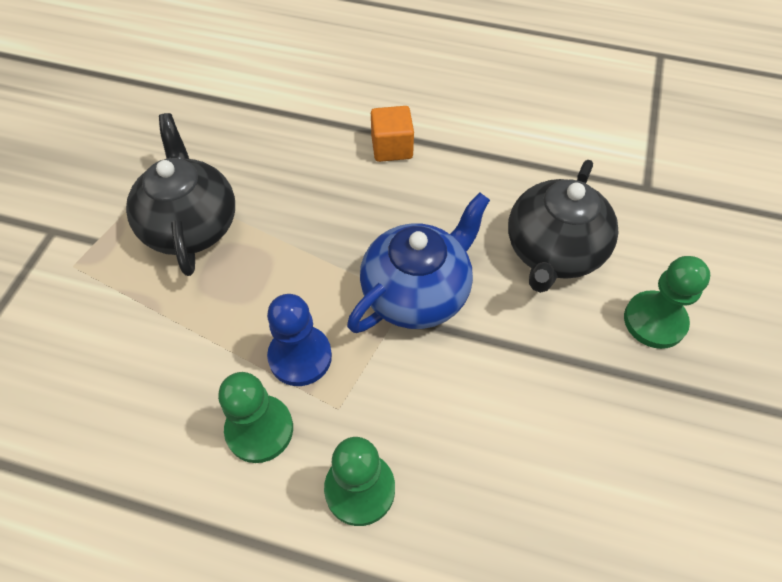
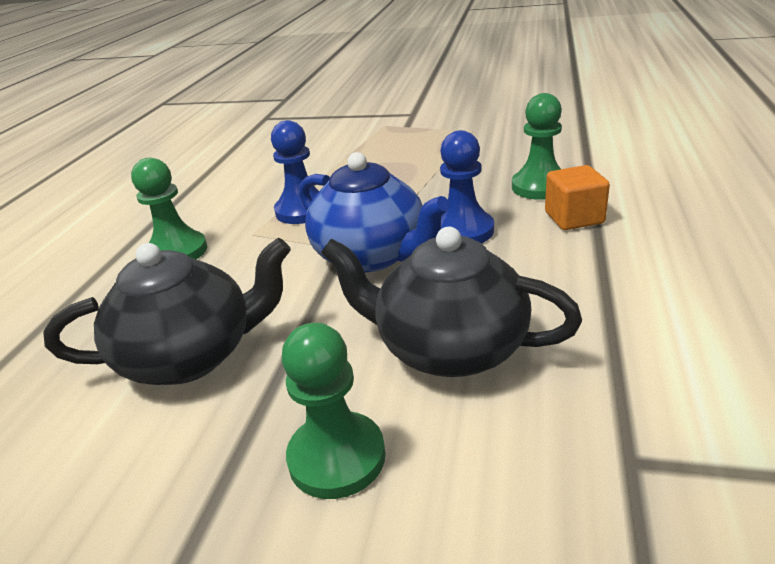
camera: 90 degrees right, 25 degrees down
(190, 225) = (430, 149): black teapot -> black teapot (192, 356)
(259, 429) = (241, 206): green pawn -> green pawn (540, 187)
(391, 221) = (462, 231): none -> blue pawn

